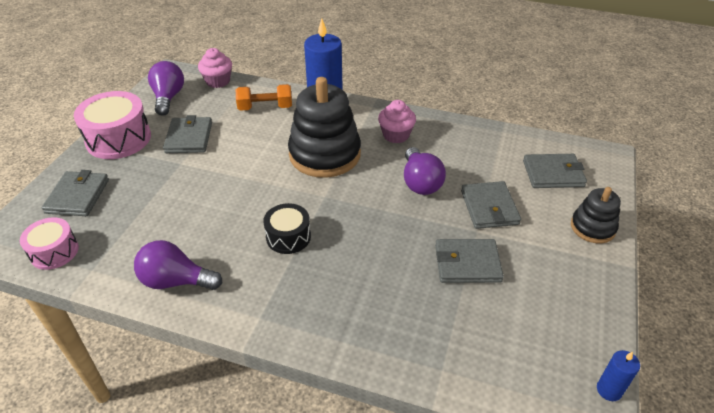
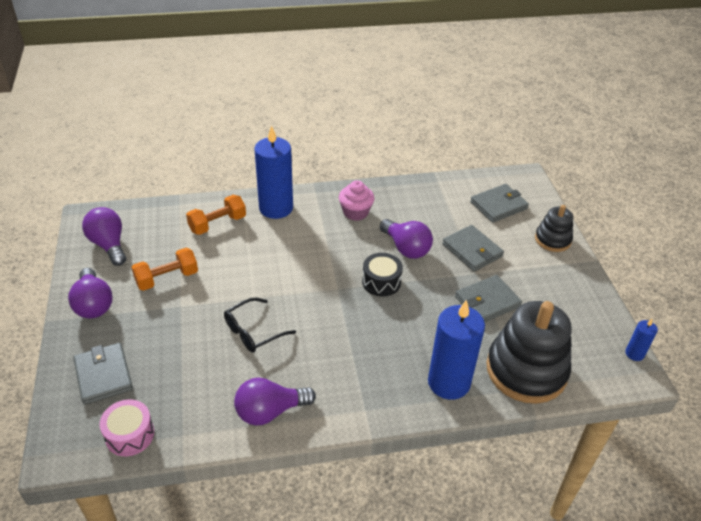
camera: 30 degrees left, 0 degrees up
(118, 139) = (93, 304): pink drum -> purple light bulb
(189, 138) = (167, 278): grey wallet -> orange dumbbell
(218, 81) = (147, 212): pink cupcake -> none
(220, 206) = (253, 332): none -> black glasses
(288, 237) = (335, 335): black drum -> black drum (381, 282)
(325, 154) = (308, 251): black stacking toy -> black stacking toy (526, 370)
(363, 327) = (448, 382): none -> blue candle

